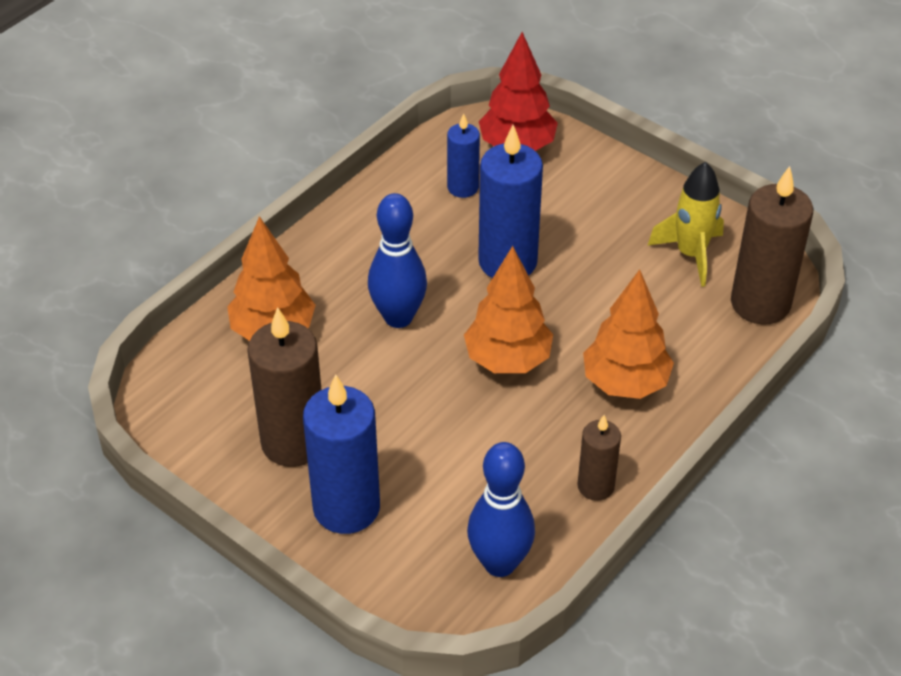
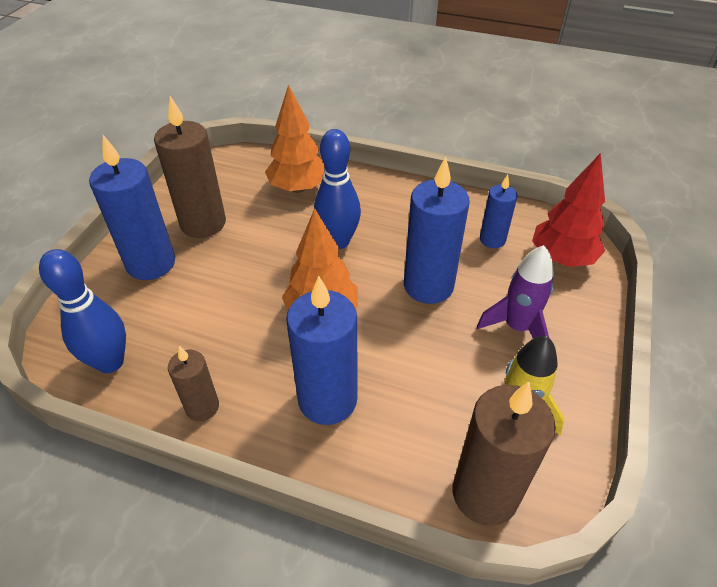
camera: 70 degrees right, 0 degrees up
(594, 216) = (517, 327): none -> purple rocket
(625, 383) = (327, 400): orange tree -> blue candle

